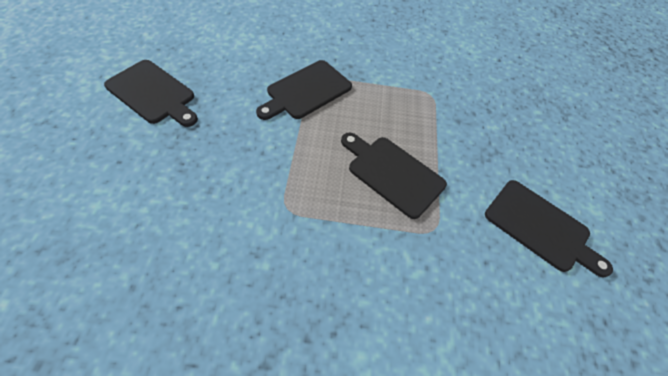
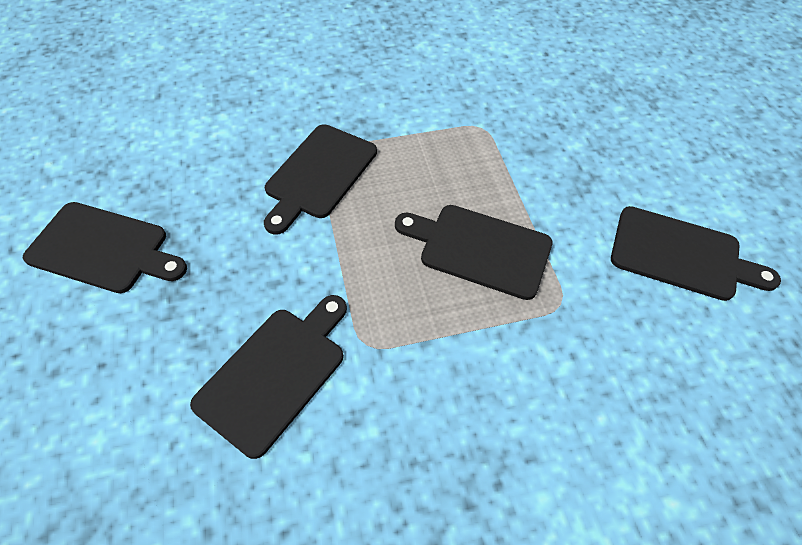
camera: 15 degrees left, 0 degrees up
(220, 205) = (275, 373): none -> black cutting board

